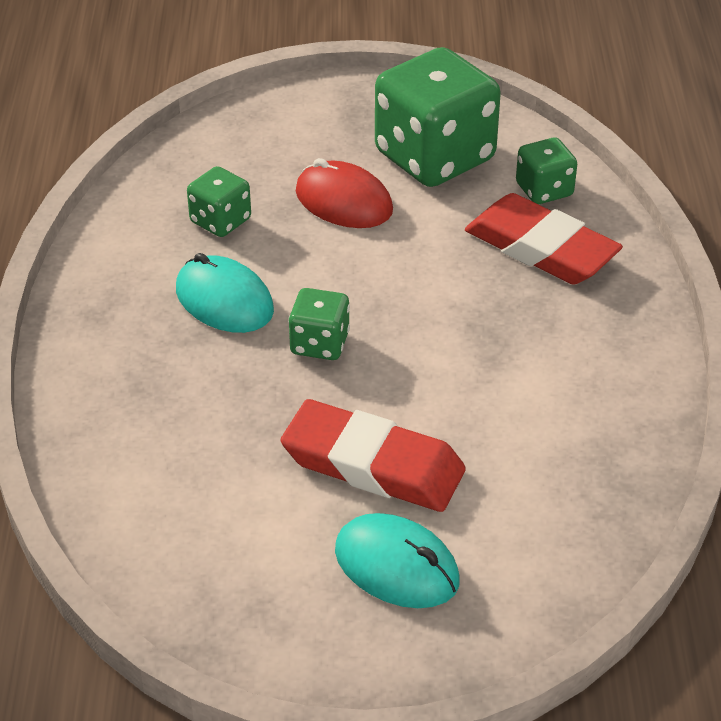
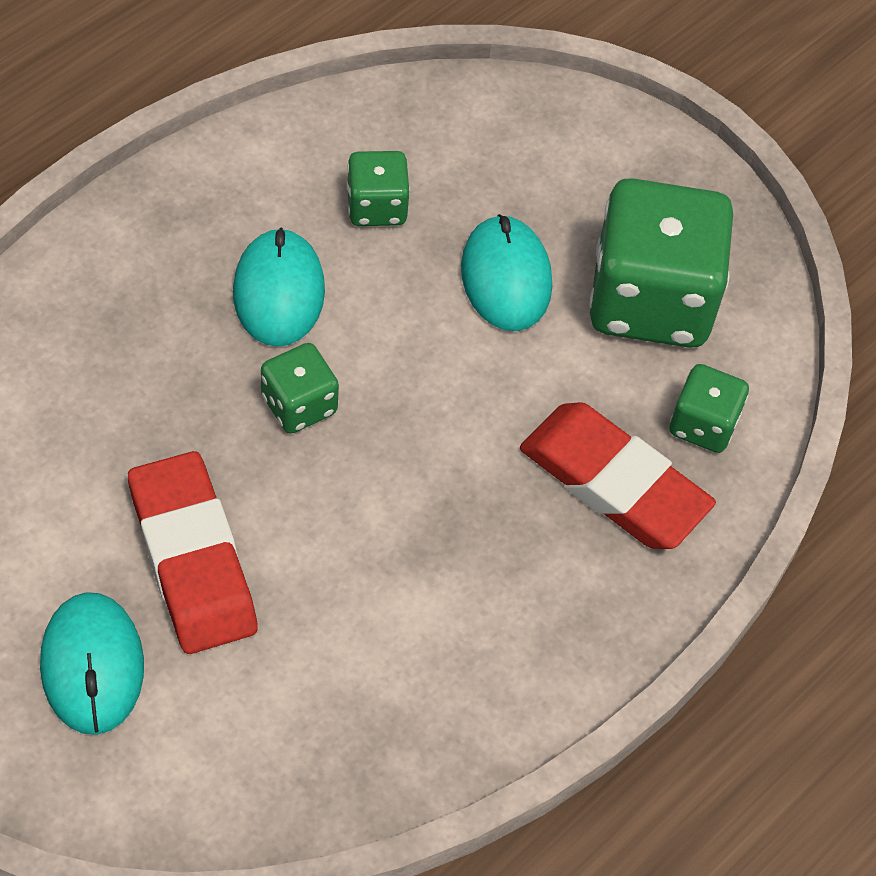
camera: 40 degrees right, 15 degrees up
(343, 201) = (506, 277): red mouse -> turquoise mouse
(541, 248) = (614, 483): red eraser -> red eraser turned 45 degrees counterclockwise

